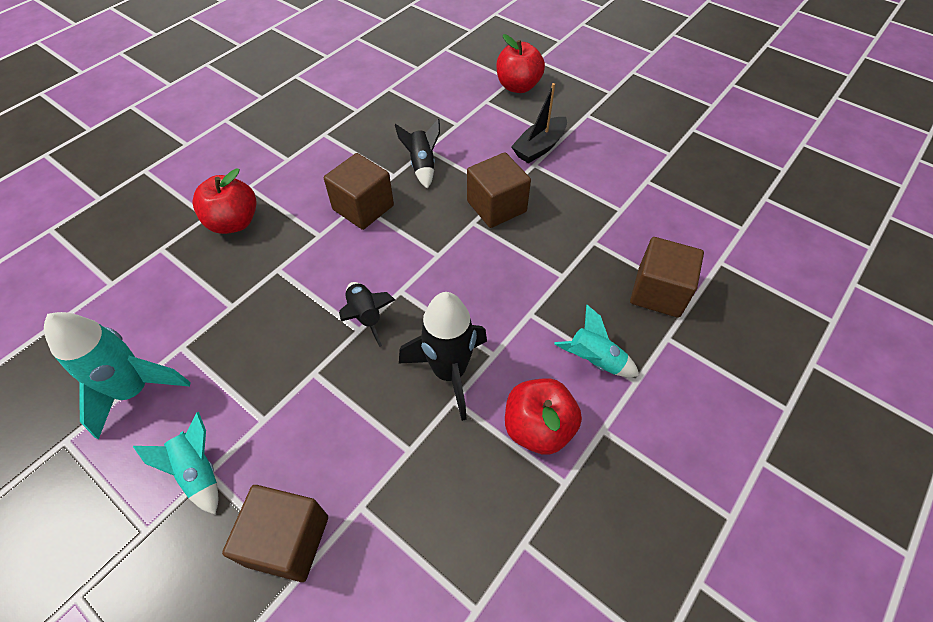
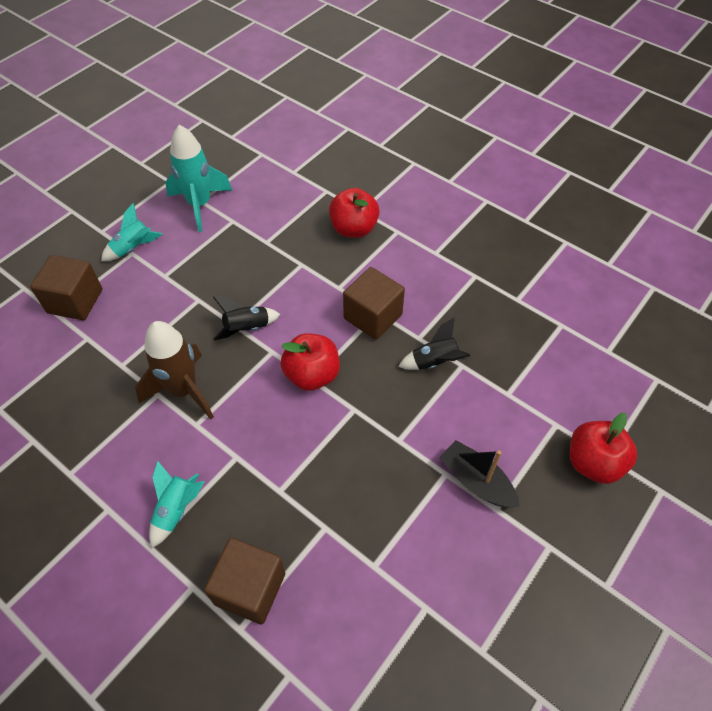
camera: 90 degrees right, 0 degrees up
(449, 372) = (183, 390): black rocket -> brown rocket
(496, 206) = (376, 431): brown cube -> none
(538, 427) = (120, 456): red apple -> red apple (312, 375)

